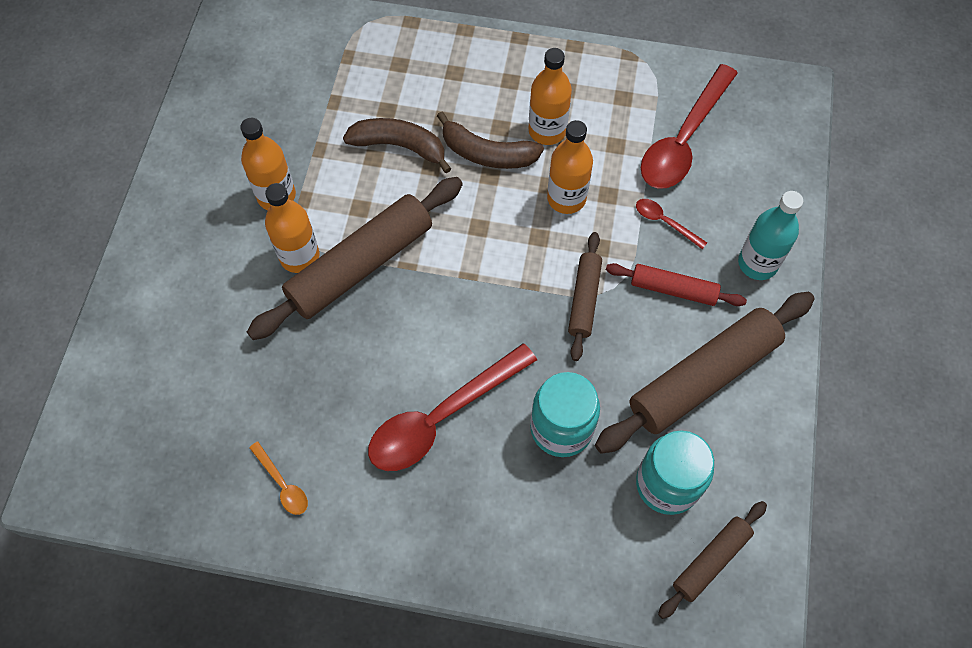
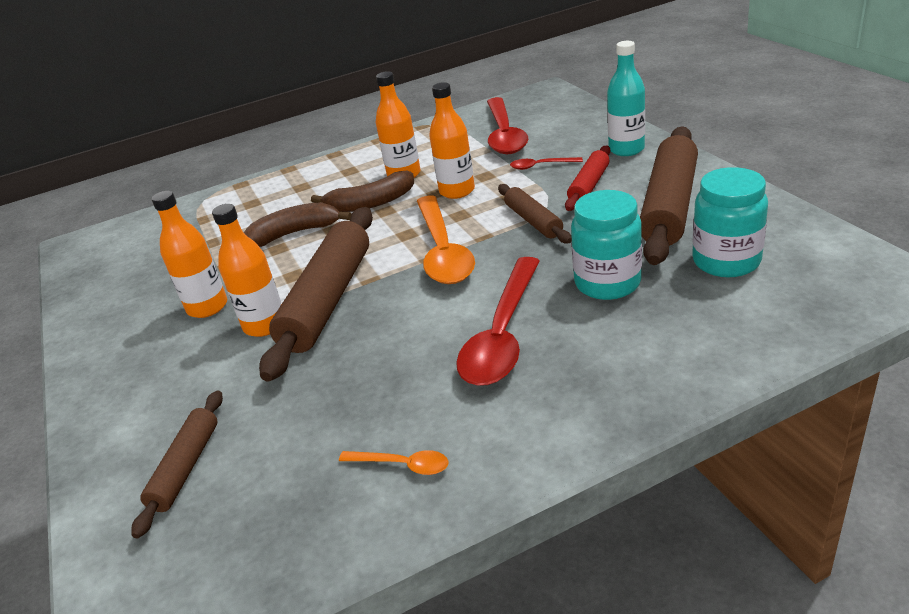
camera: 30 degrees left, 30 degrees down
(486, 276) = (443, 251): none -> orange spoon
(673, 289) = (589, 185): red rolling pin -> red rolling pin turned 45 degrees counterclockwise
(711, 561) = (819, 275): brown rolling pin -> brown rolling pin (186, 467)

